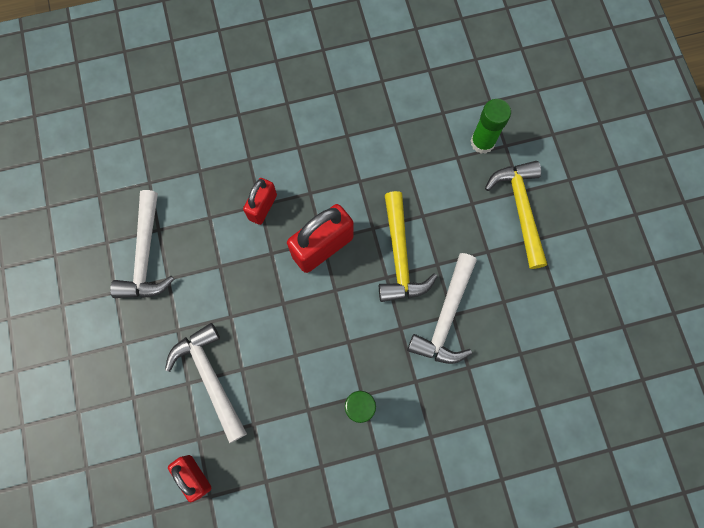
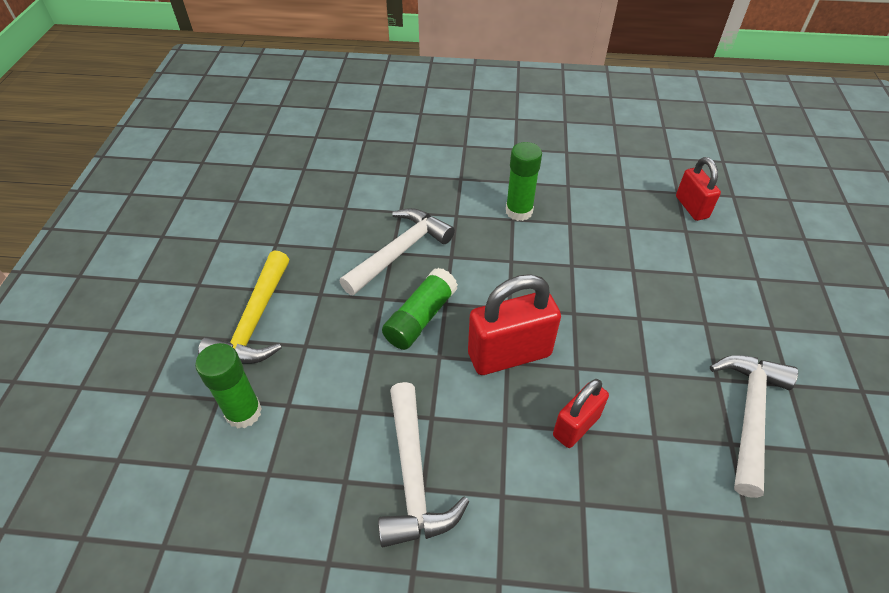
camera: 160 degrees left, 25 degrees down
(210, 378) = (669, 271): white hammer -> white hammer (413, 475)
(399, 256) = (420, 318): yellow hammer -> green glue stick

